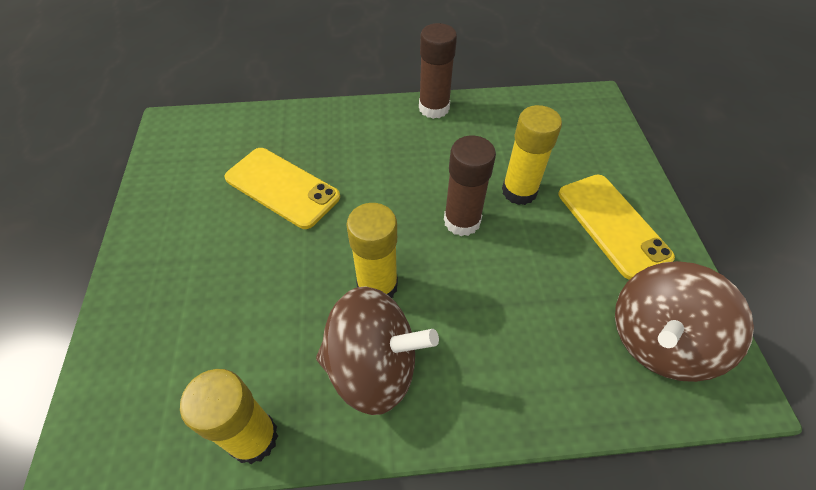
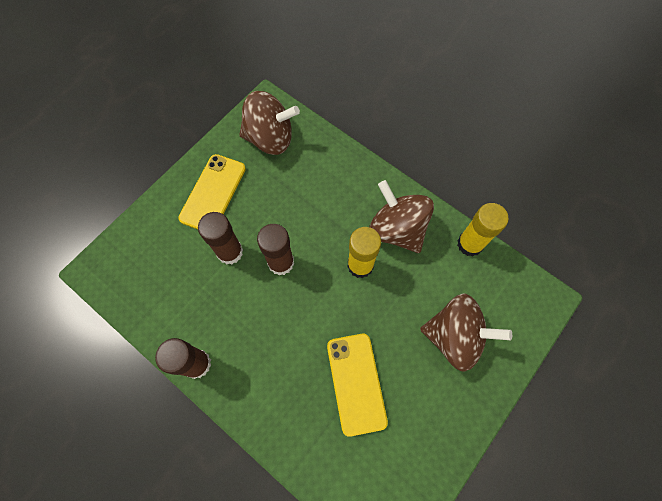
camera: 135 degrees left, 15 degrees up
(201, 300) = (454, 336): none -> brown spinning top
(519, 191) = (230, 252): yellow glue stick -> brown glue stick

